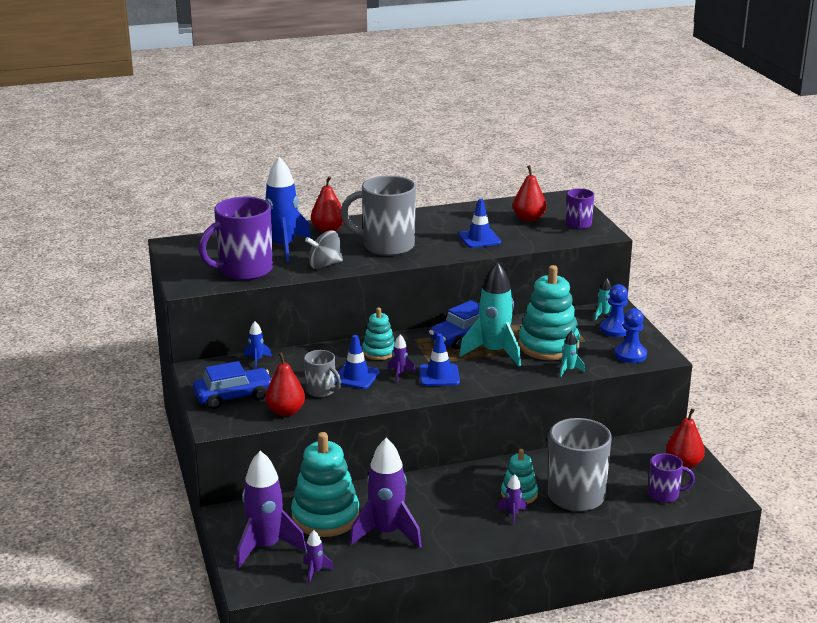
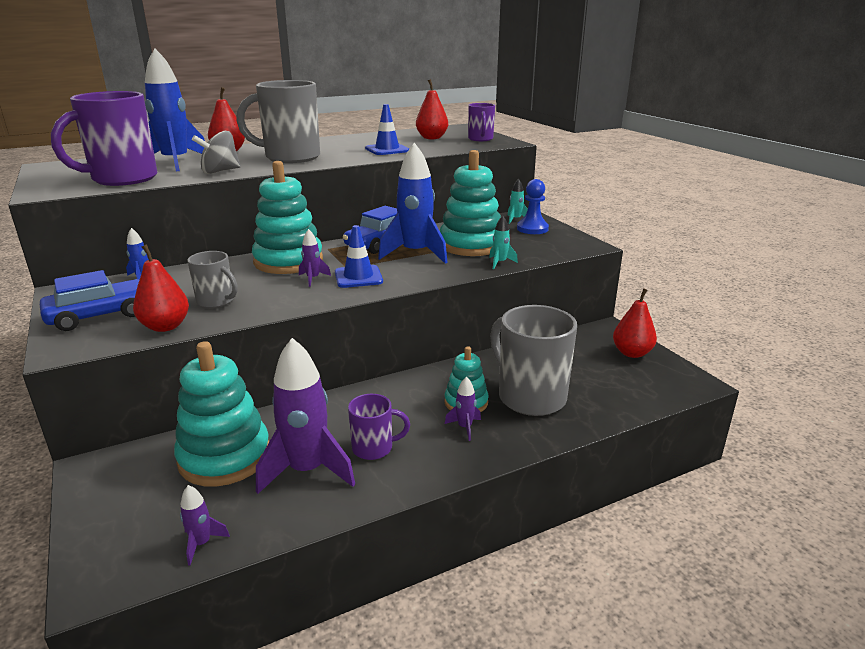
camera: 10 degrees left, 0 degrees up
(266, 547) = (133, 512): purple rocket -> none
(356, 377) = (260, 285): blue traffic cone -> none
(379, 352) = (288, 261): turquoise stacking toy -> turquoise stacking toy, size x1.80
(494, 352) = (415, 254): turquoise rocket -> blue rocket
(630, 355) = (557, 246): blue pawn -> none
(665, 494) = (629, 386): purple mug -> purple mug (374, 448)

